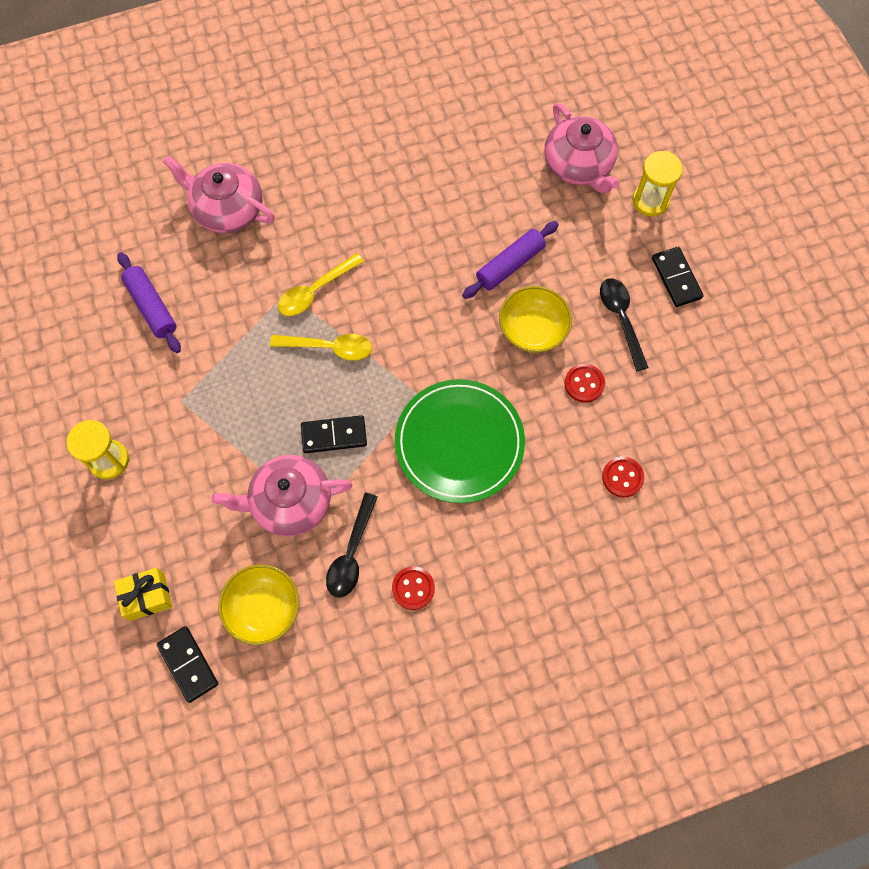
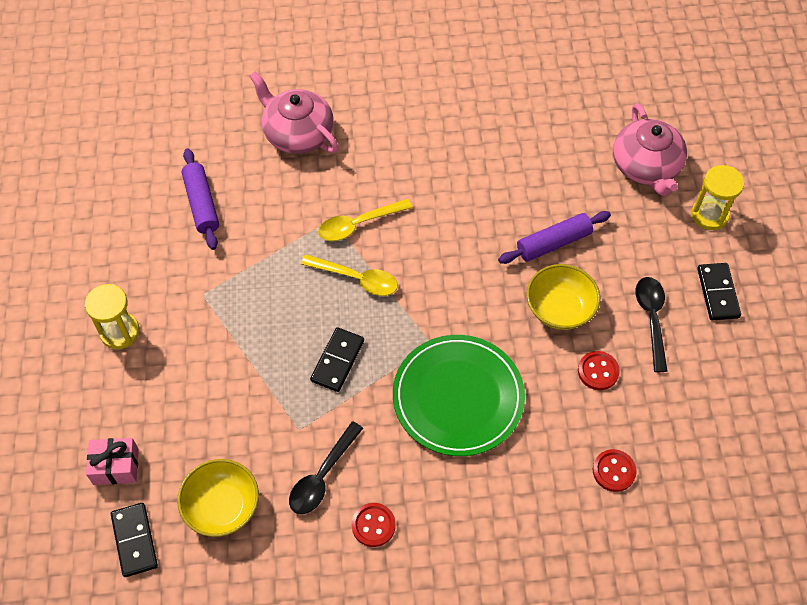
camera: 15 degrees right, 10 degrees down
(147, 596) = (116, 466): yellow gift -> pink gift
(290, 502) = (277, 412): pink teapot -> none
(334, 435) = (337, 361): black domino -> black domino turned 75 degrees counterclockwise

